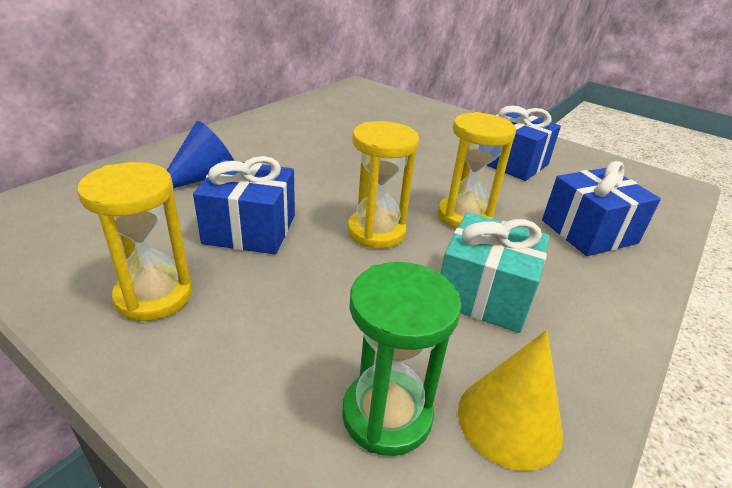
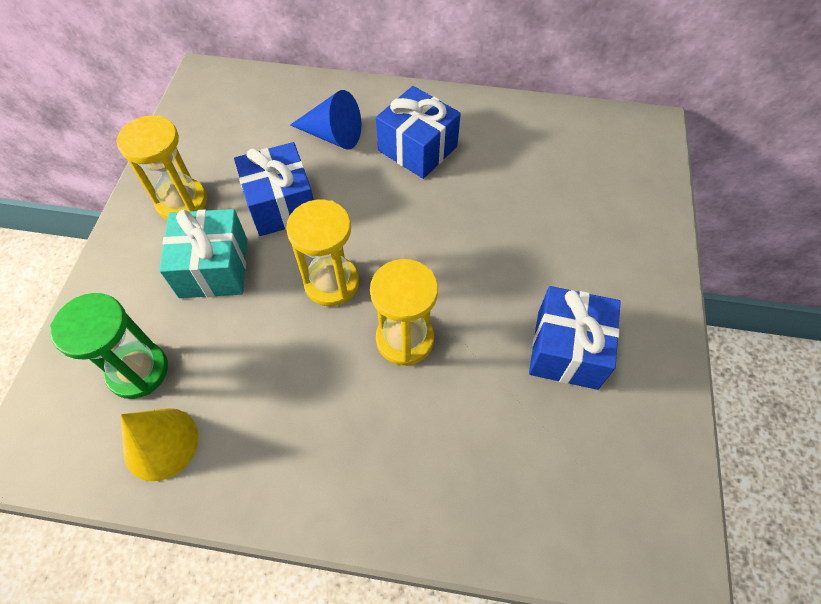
camera: 65 degrees right, 25 degrees up
(484, 294) = (289, 391): turquoise gift -> turquoise gift (214, 268)
(589, 232) = (455, 461): blue gift -> blue gift (417, 148)

